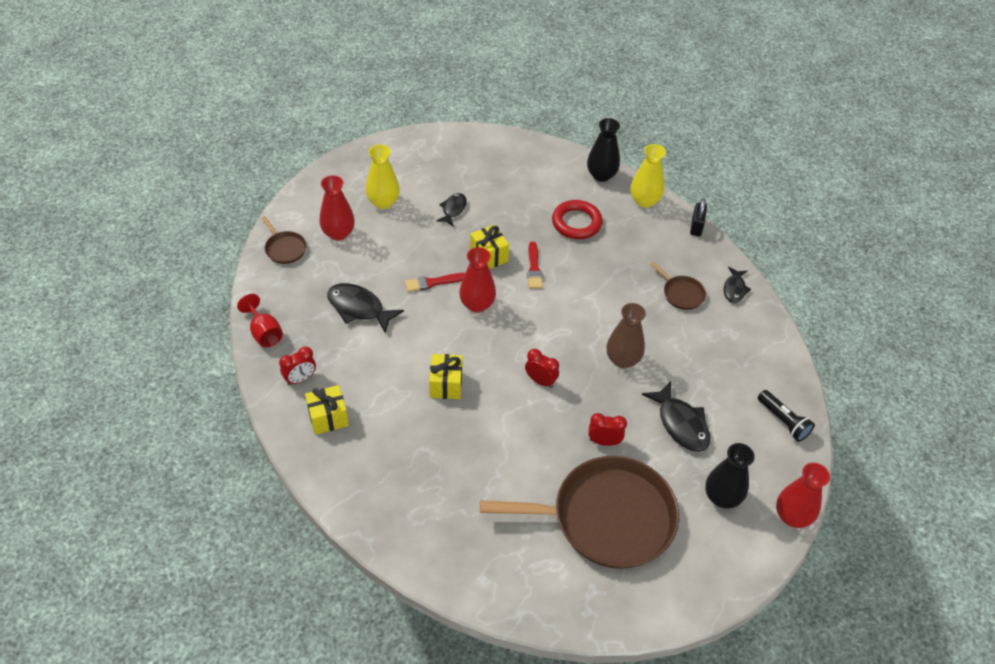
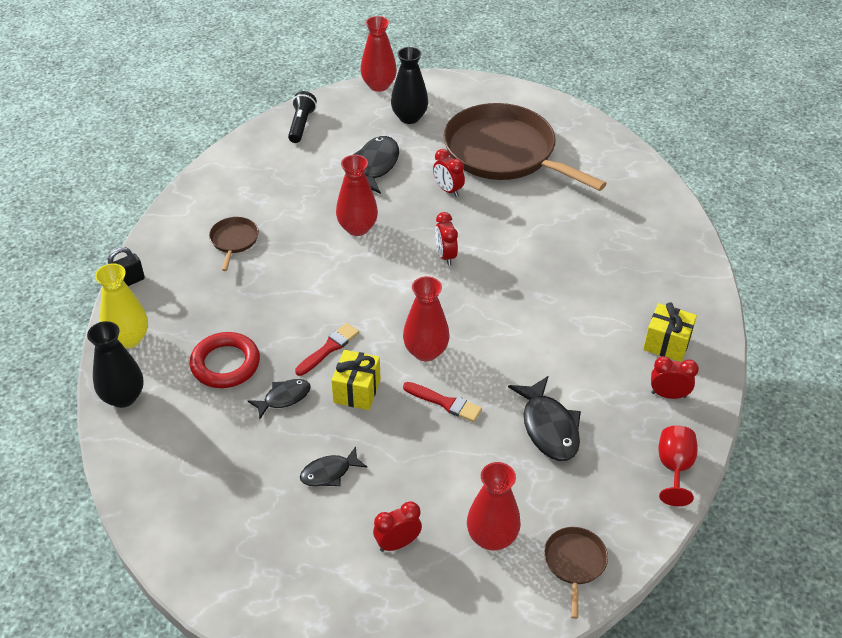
camera: 135 degrees left, 5 degrees down
(383, 202) = (397, 543): yellow vase -> red clock
(446, 384) = (531, 303): yellow gift -> none
(622, 359) = (357, 228): brown vase -> red vase
(734, 289) = (186, 216): black fish -> black fish (284, 398)

